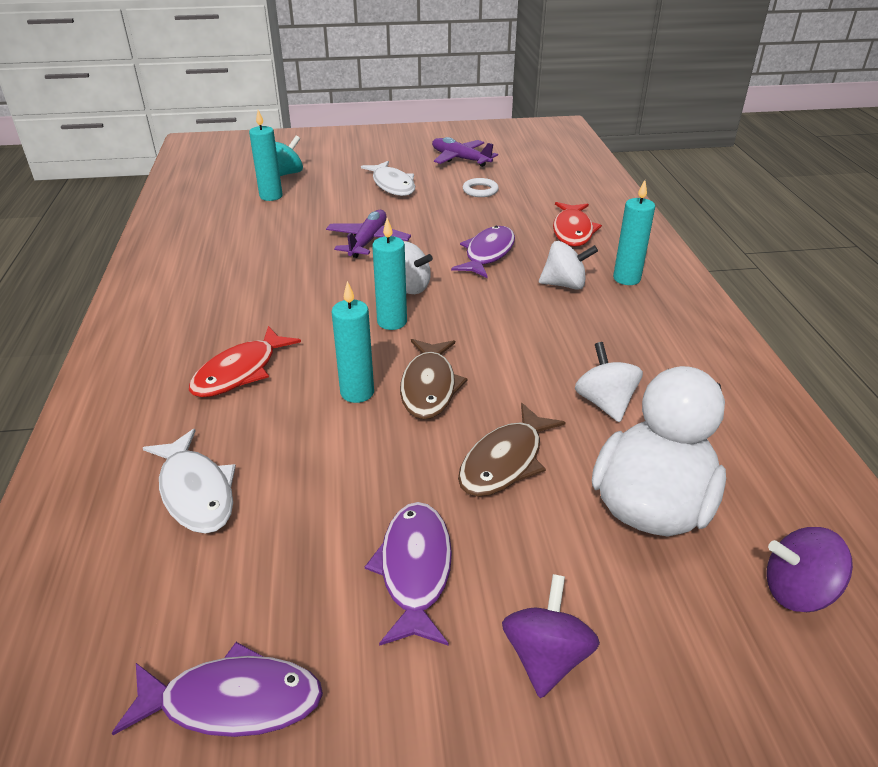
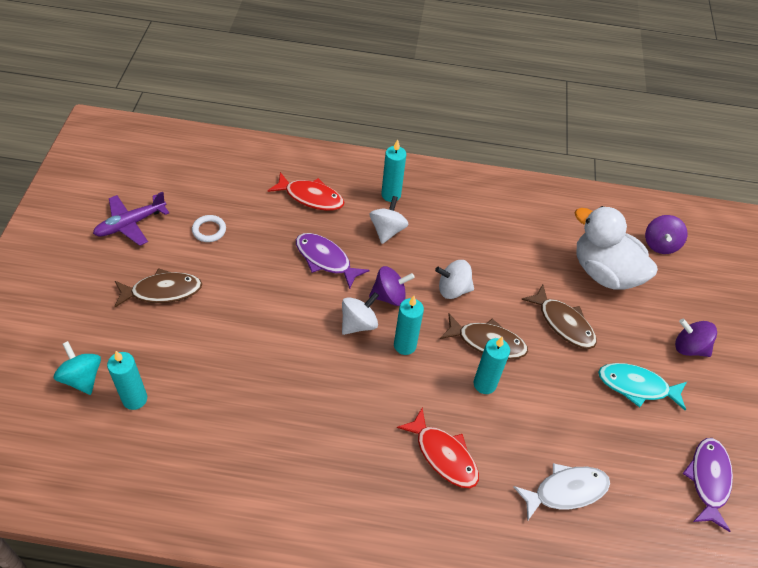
camera: 80 degrees left, 15 degrees up
(368, 241) = (271, 334): purple plane -> none
(392, 185) = (162, 291): white fish -> brown fish
(415, 570) = (637, 386): purple fish -> turquoise fish
(461, 301) = (389, 296): none -> purple spinning top
(605, 403) = (522, 259): white spinning top -> white spinning top (453, 289)

